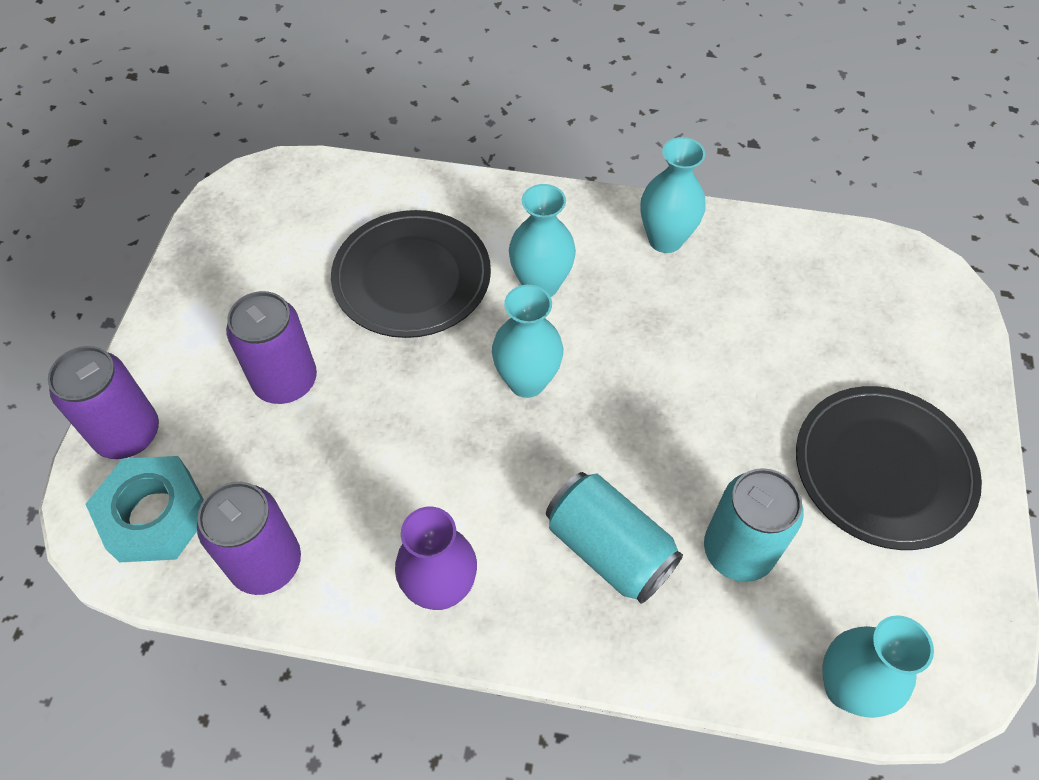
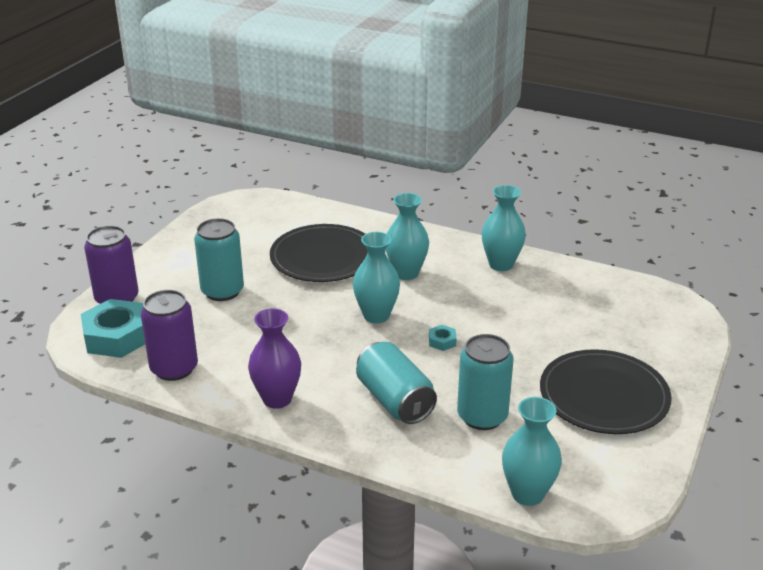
camera: 15 degrees right, 25 degrees down
(285, 381) = (222, 291): purple can -> turquoise can
(635, 413) = (442, 341): none -> turquoise nut

